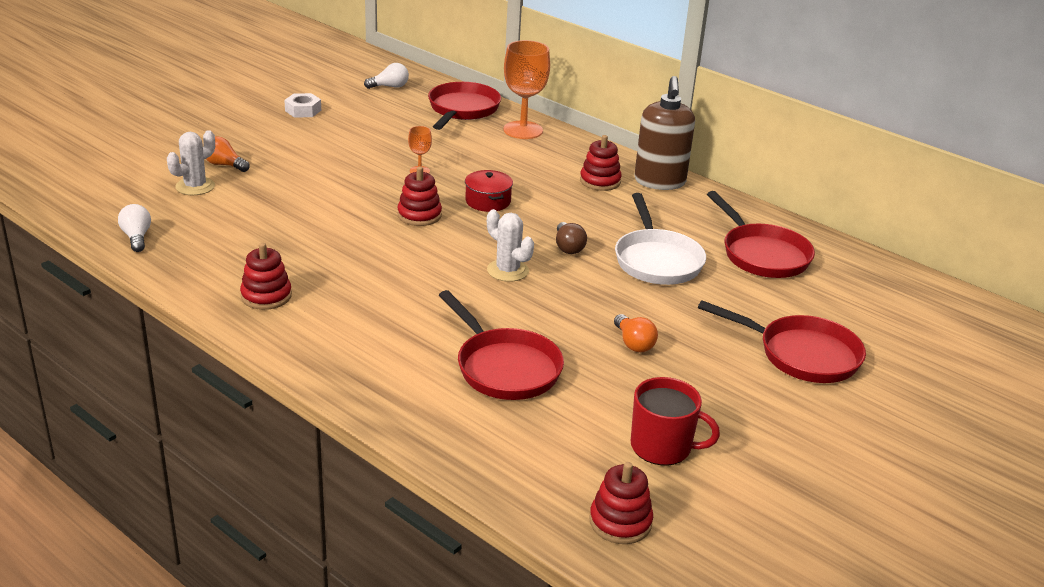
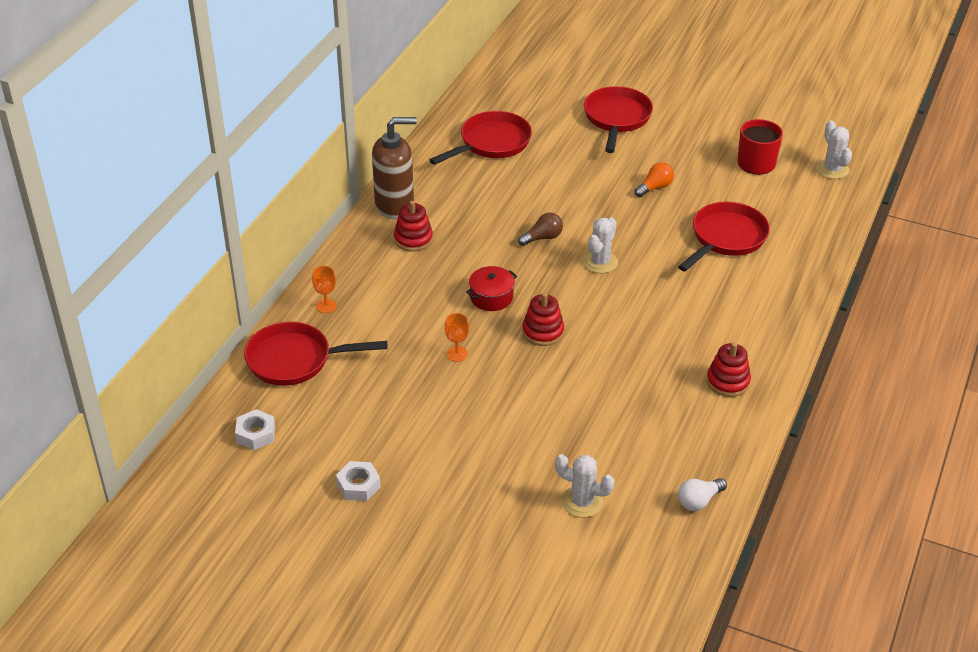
camera: 105 degrees left, 10 degrees up
(224, 165) = (524, 498): orange light bulb -> none
(389, 87) = (255, 434): white light bulb -> white nut
(523, 130) = (326, 306): orange goblet -> orange goblet, size x0.48
(620, 522) = (832, 169): red stacking toy -> white cactus
(656, 260) = (534, 191): white pan -> none

